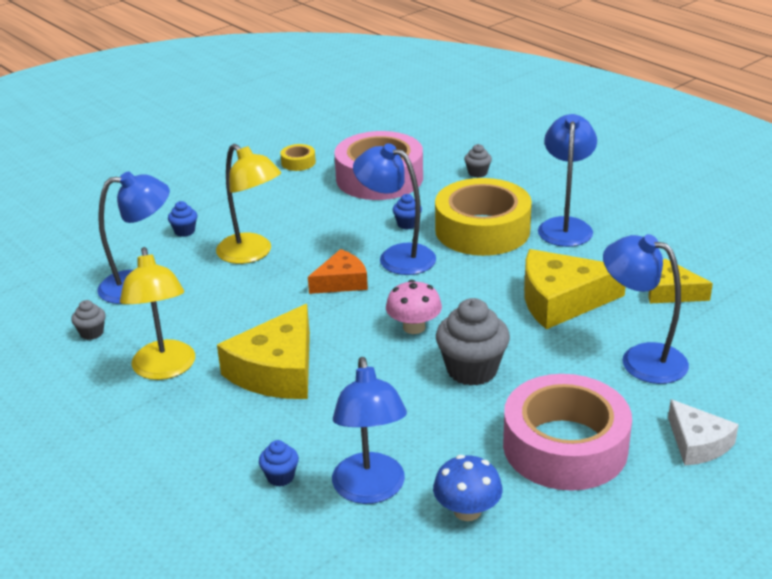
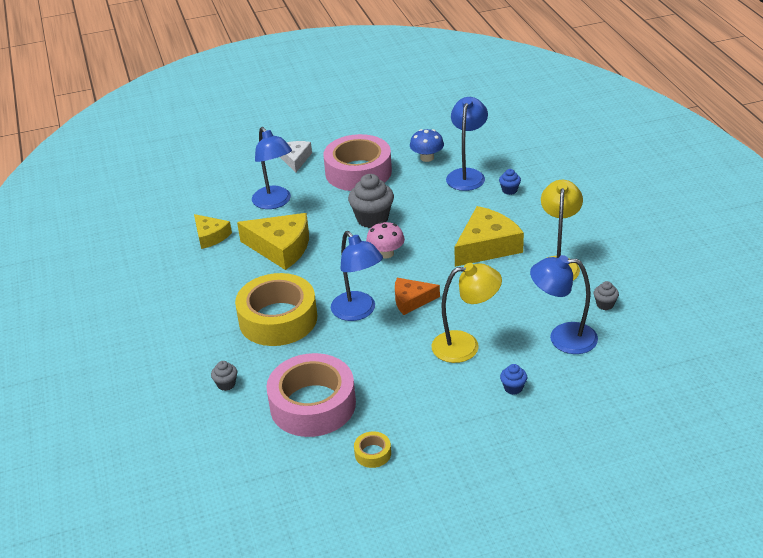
camera: 155 degrees left, 5 degrees up
(252, 254) = (465, 345): yellow lamp -> yellow lamp turned 105 degrees clockwise
(407, 224) = (328, 342): blue cupcake -> none
(565, 226) = (217, 305): blue lamp -> none

